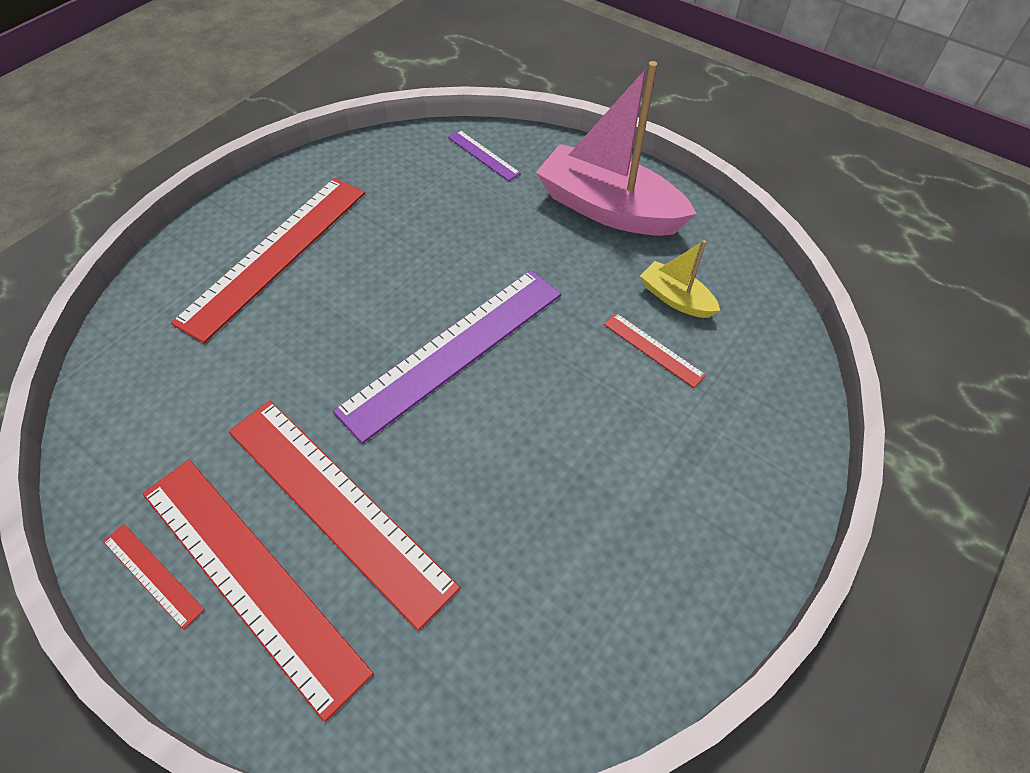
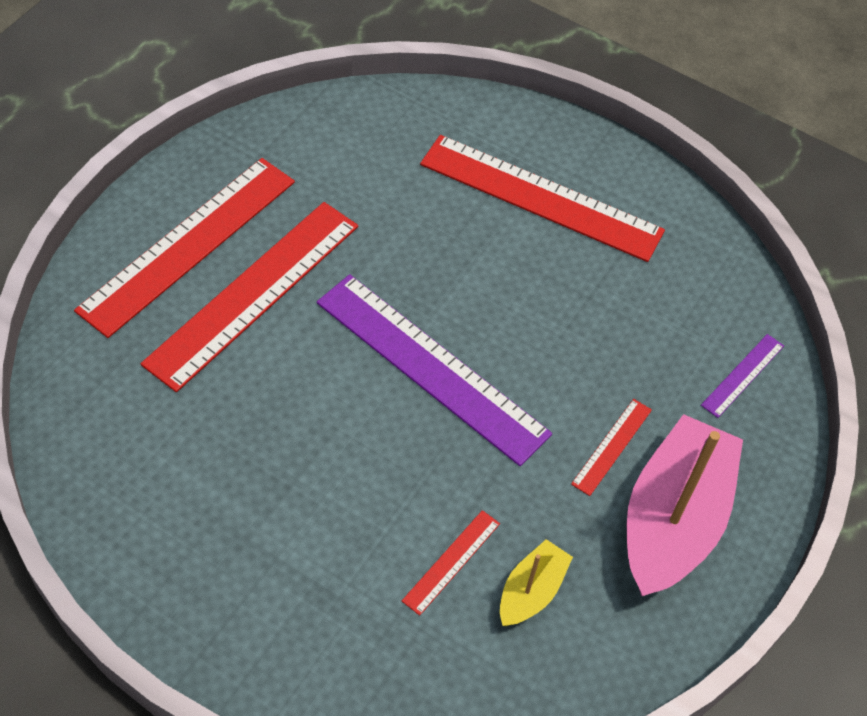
camera: 80 degrees right, 0 degrees up
(153, 574) = (192, 182): red ruler -> red ruler (612, 446)

